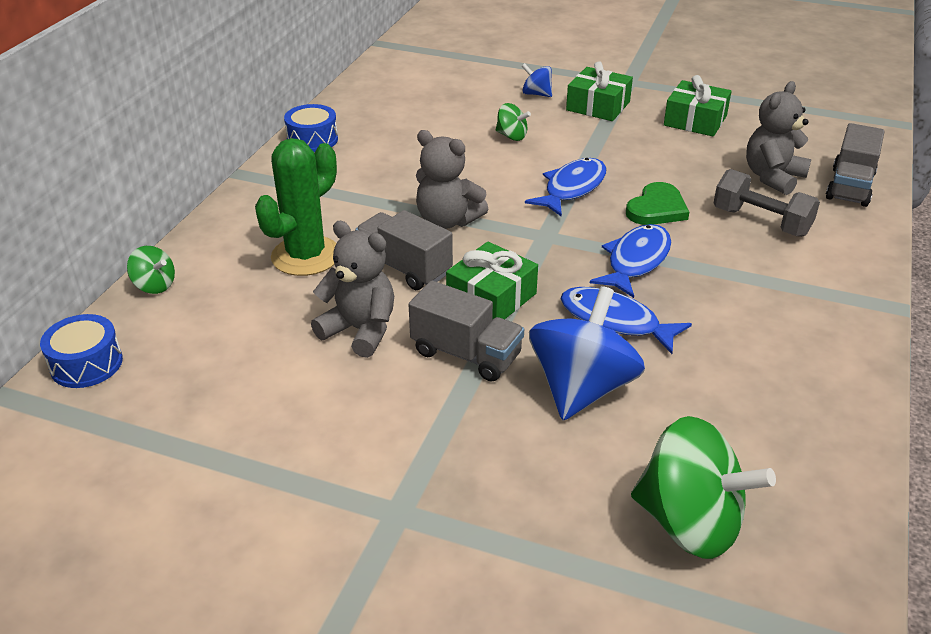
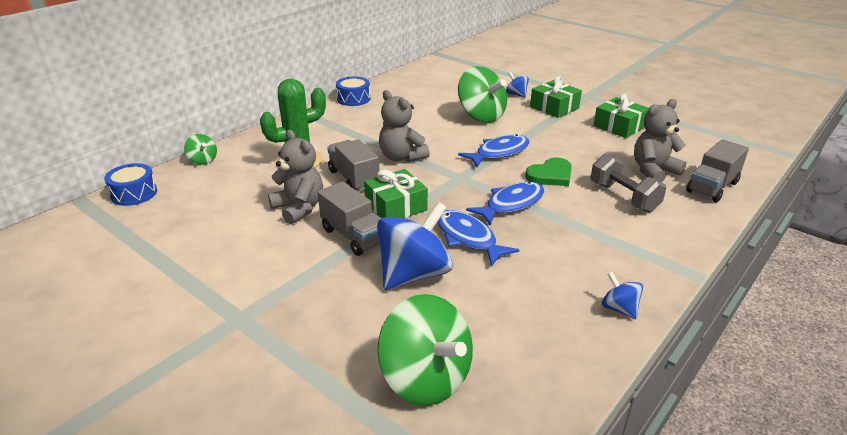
camera: 20 degrees right, 5 degrees down
(511, 136) = (481, 116): green spinning top -> green spinning top, size x2.10
(844, 372) = (619, 309): none -> blue spinning top

